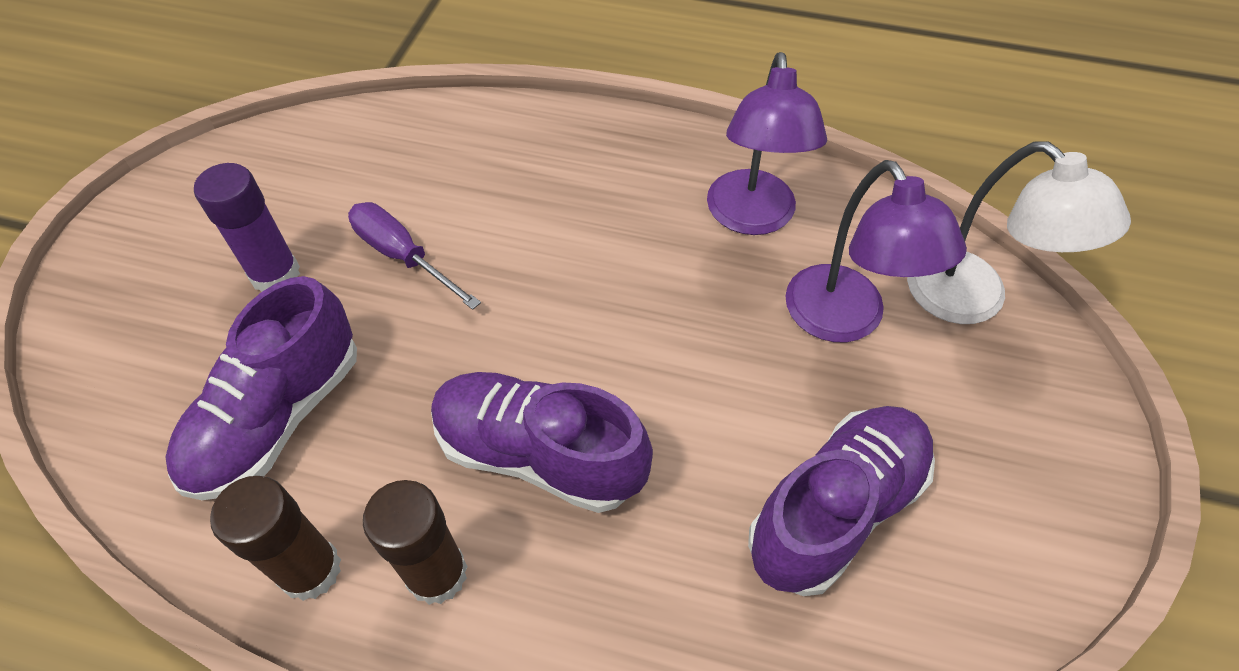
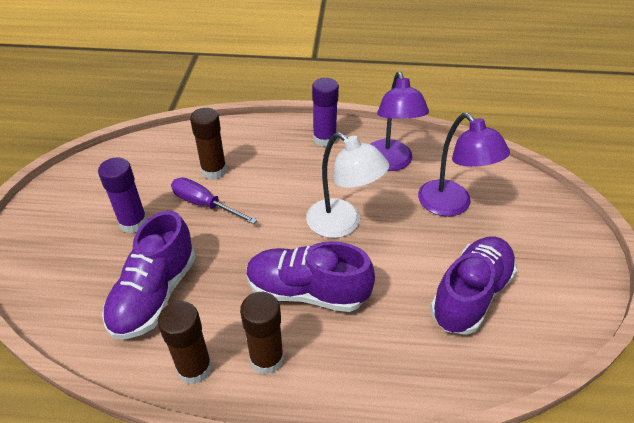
camera: 10 degrees left, 10 degrees down
(434, 193) = (214, 171): none -> brown glue stick
(643, 155) = (324, 139): none -> purple glue stick
(972, 300) = (513, 187): white lamp -> white lamp (342, 224)

